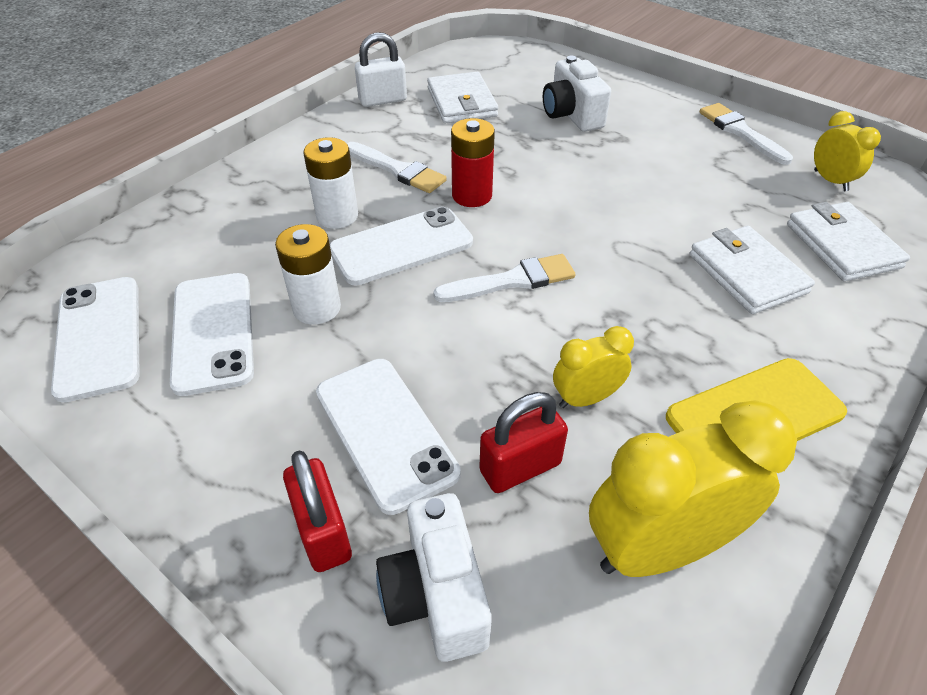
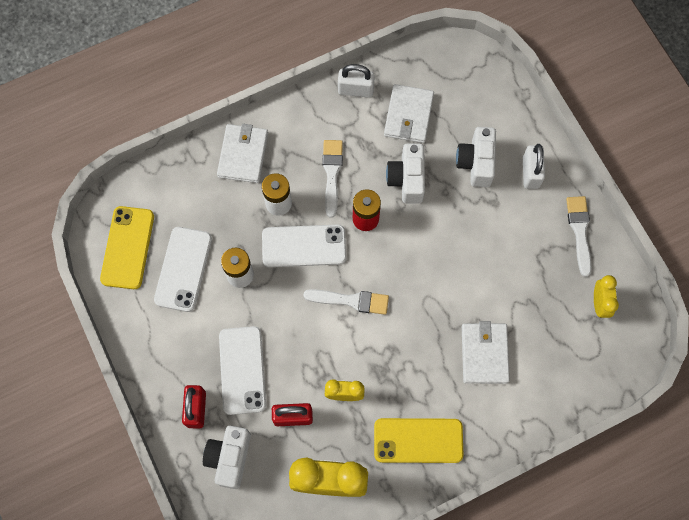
camera: 25 degrees right, 25 degrees up
(99, 337) = (128, 247): white phone -> yellow phone
(397, 170) = (332, 174): white brush -> white brush turned 150 degrees counterclockwise
(499, 149) = (407, 179): none -> white camera
(640, 106) = (530, 173): none -> white padlock
(842, 246) = (557, 359): white wallet -> white wallet (243, 155)

